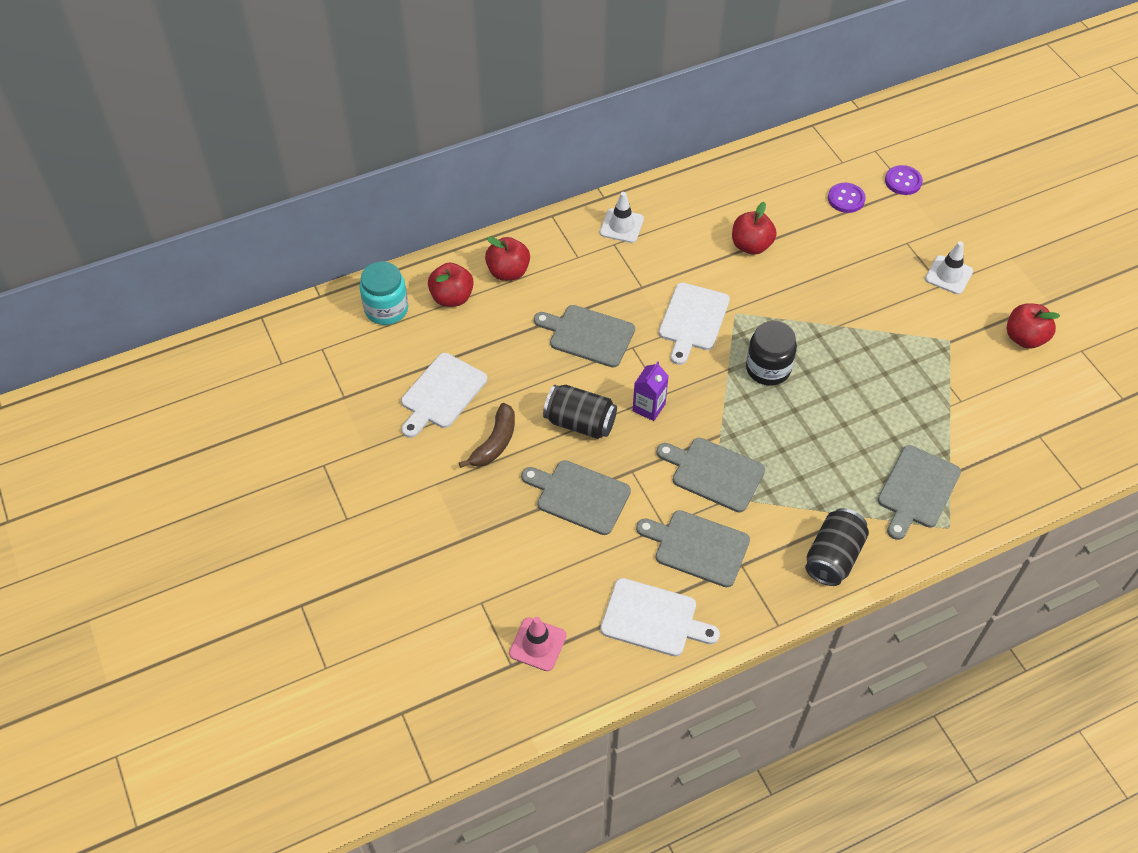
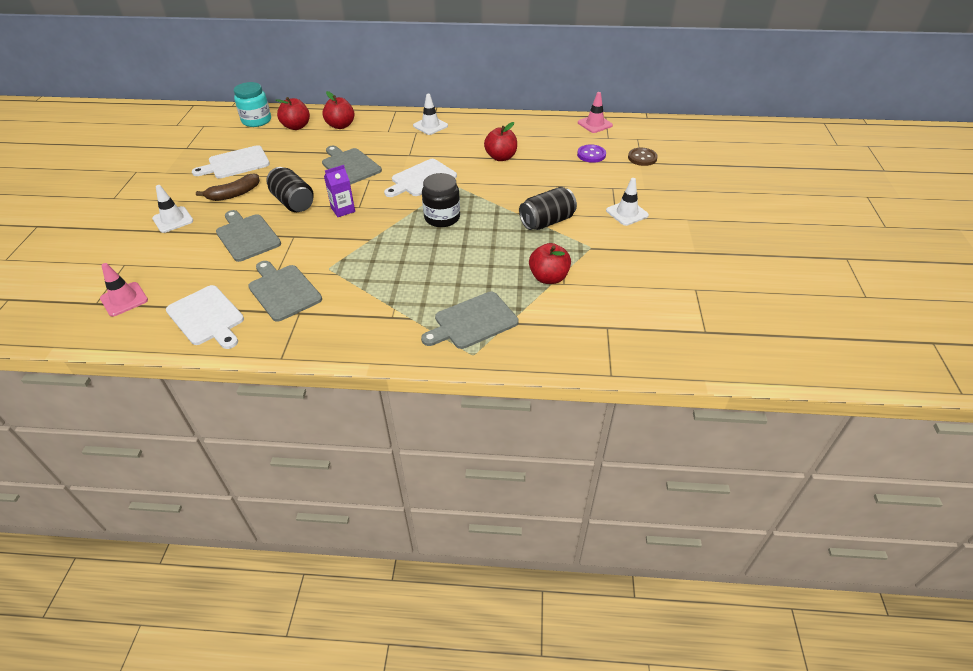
camera: 30 degrees right, 10 degrees down
(464, 515) = (173, 220): none -> white traffic cone
(714, 473) = (342, 257): grey cutting board -> none
(810, 144) = (595, 124): none -> pink traffic cone
(833, 557) = (366, 335): black can -> black can (547, 222)
(903, 181) = (642, 158): purple button -> brown button
(1024, 338) = (653, 266): red apple -> red apple (548, 277)

